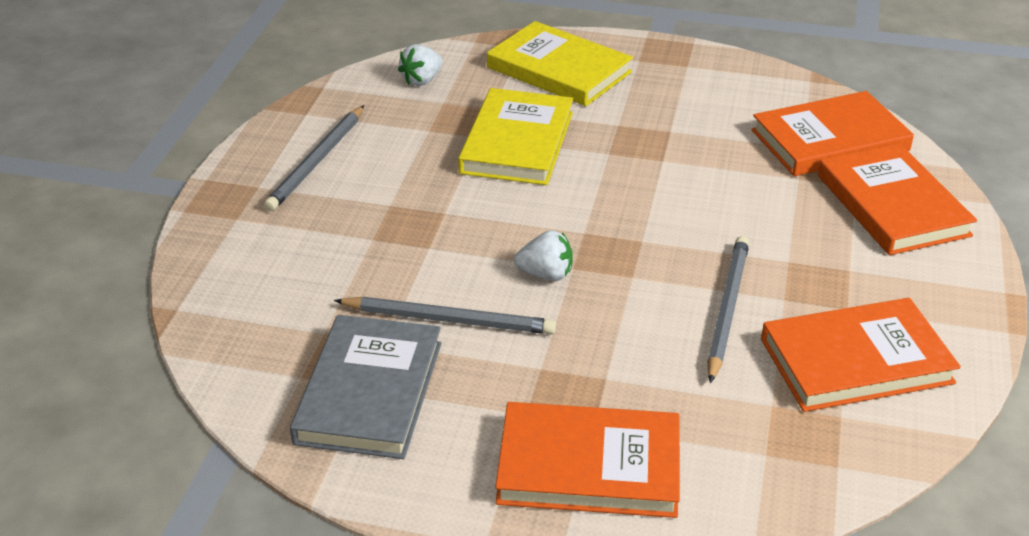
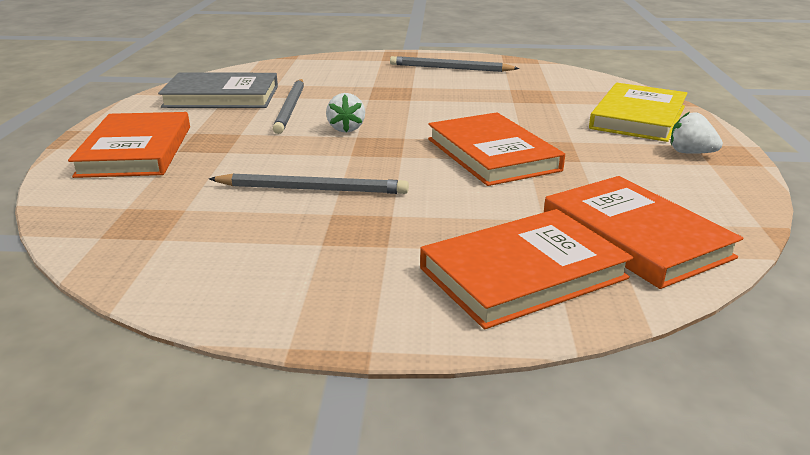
camera: 80 degrees right, 10 degrees down
(422, 80) = (573, 82): white strawberry -> white strawberry (690, 153)
(517, 143) = (513, 111): yellow book -> none
(856, 361) = (238, 246): orange book -> orange book (492, 154)

